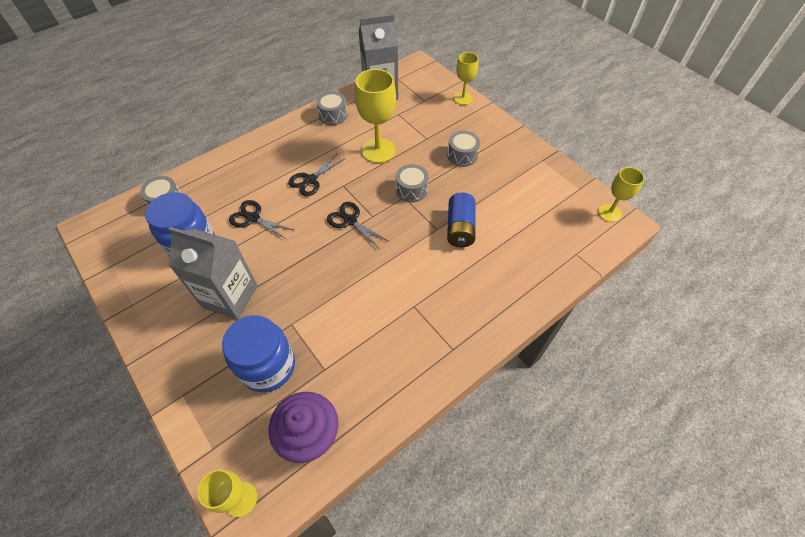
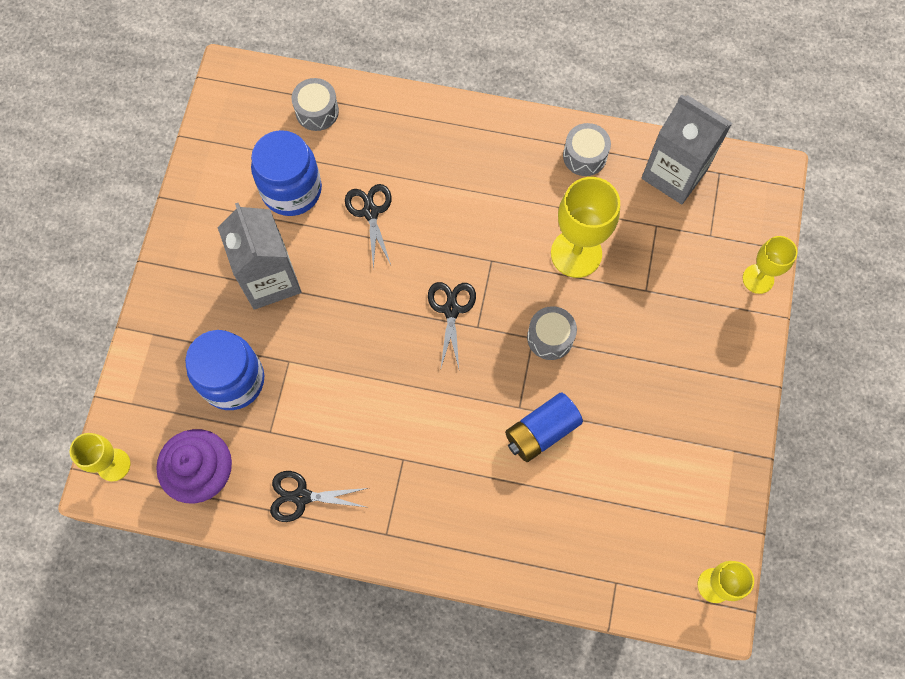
camera: 50 degrees right, 15 degrees up
(311, 180) = (468, 221): black scissors -> black scissors (302, 496)
(462, 155) = (655, 352): grey drum -> none

